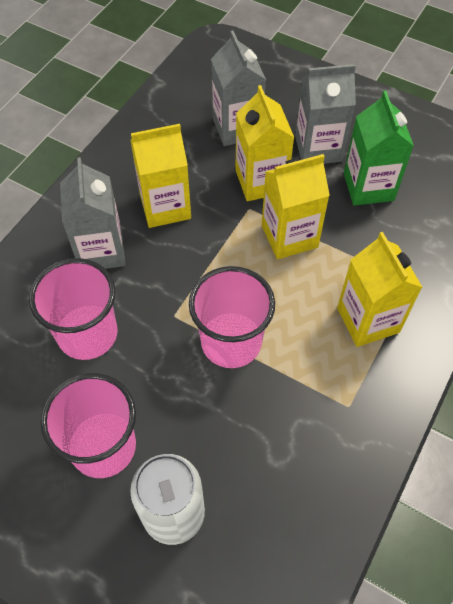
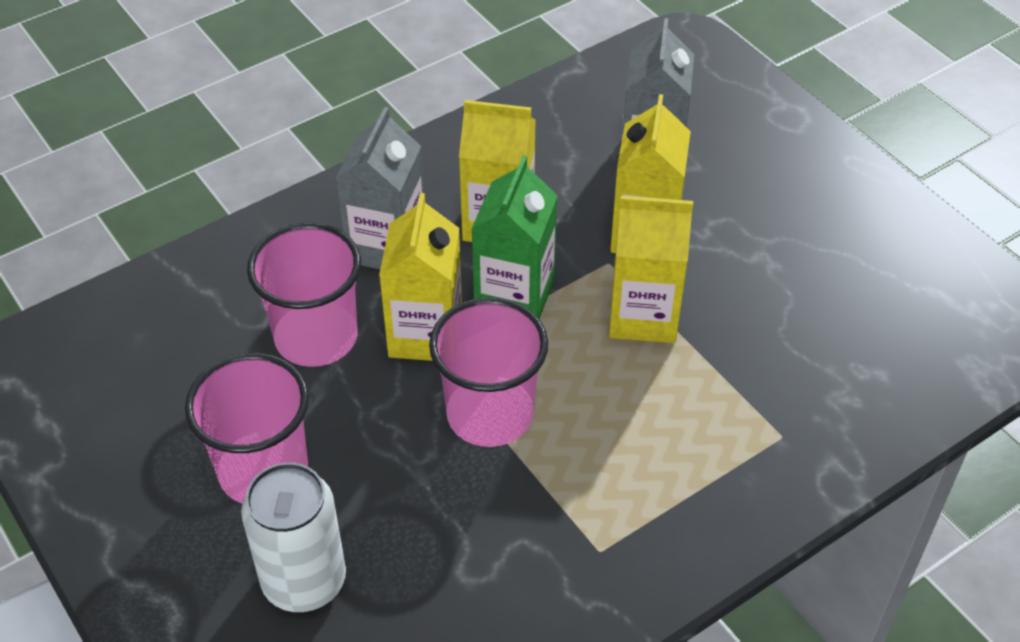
camera: 25 degrees right, 10 degrees down
(318, 148) = (751, 219): grey carton -> none
(368, 187) = (794, 292): green carton -> green carton (514, 296)
(368, 320) = (690, 457): yellow carton -> yellow carton (425, 334)

